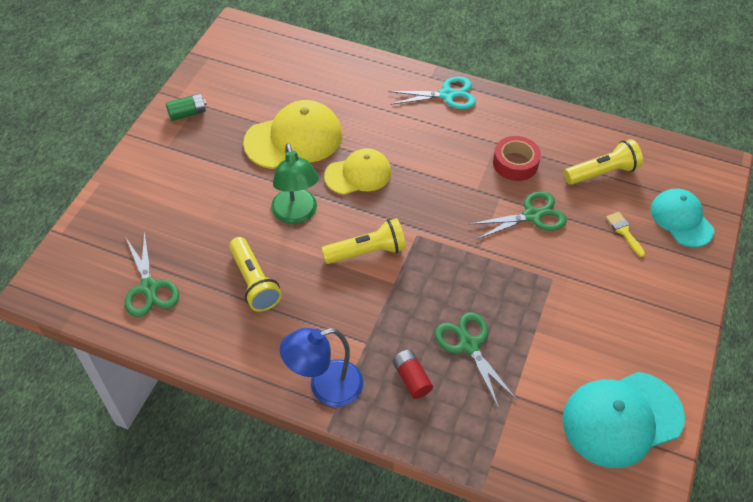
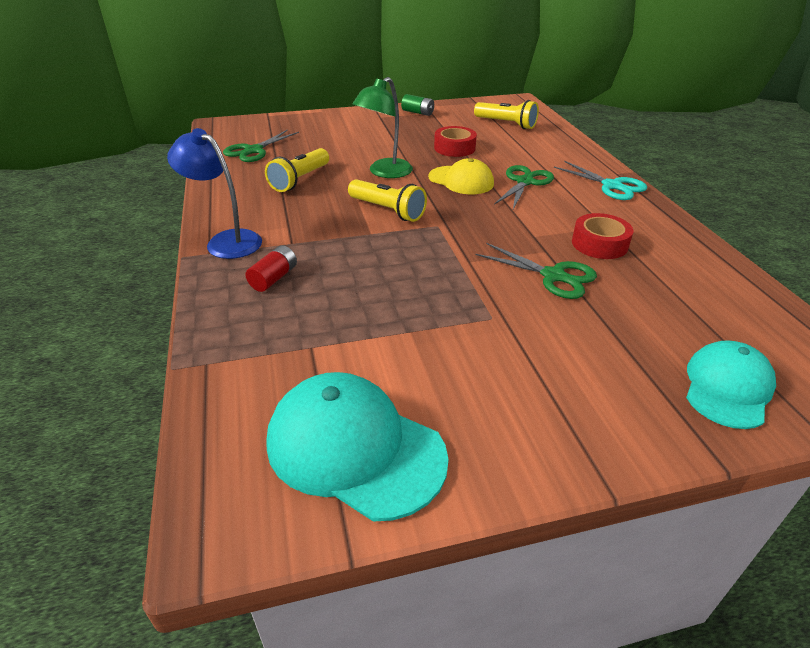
camera: 55 degrees right, 15 degrees down
(294, 139) = (454, 148): yellow cap -> red tape
(468, 345) = (345, 295): green scissors -> green scissors (525, 182)
(602, 172) = (684, 299): yellow flashlight -> yellow flashlight (506, 124)
(624, 232) = (631, 345): yellow brush -> none

